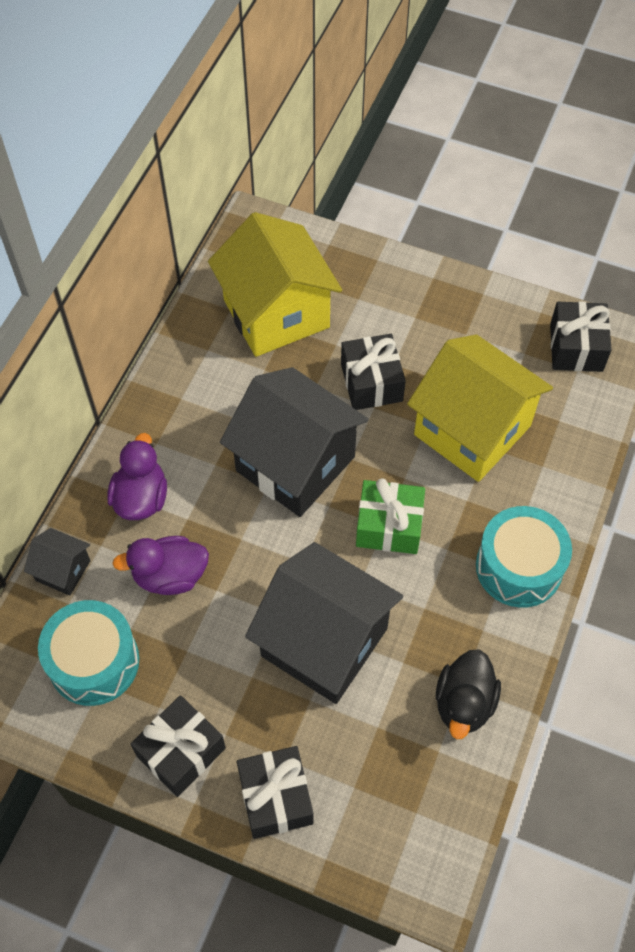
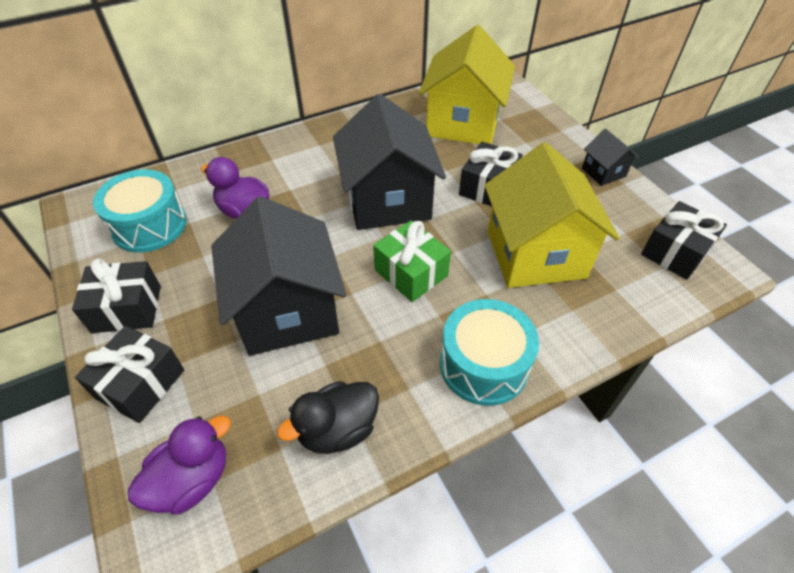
camera: 40 degrees right, 10 degrees down
(63, 570) = (194, 172): black house -> black house (603, 172)
(141, 498) = (278, 164): purple duck -> purple duck (192, 480)

